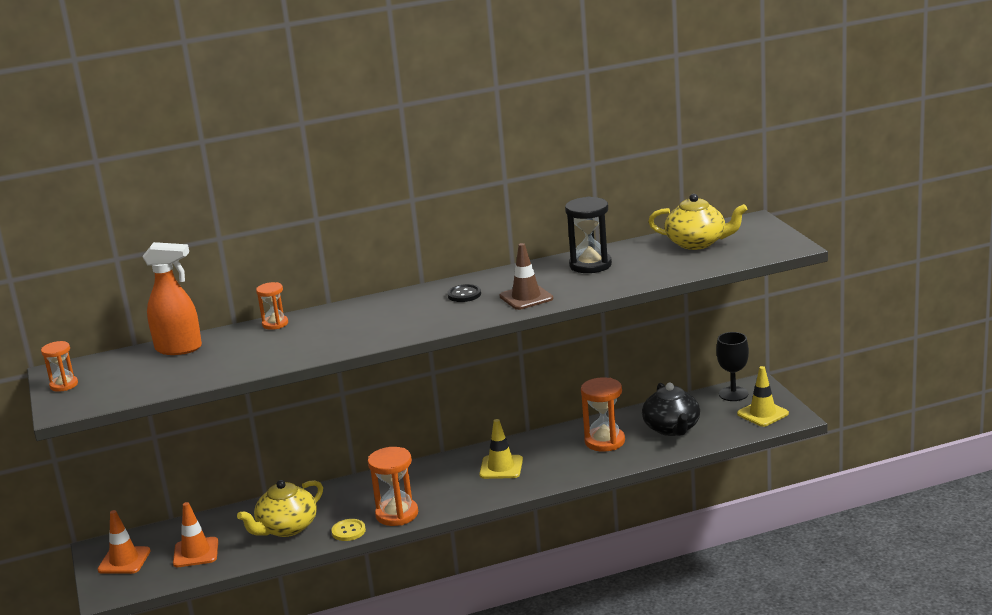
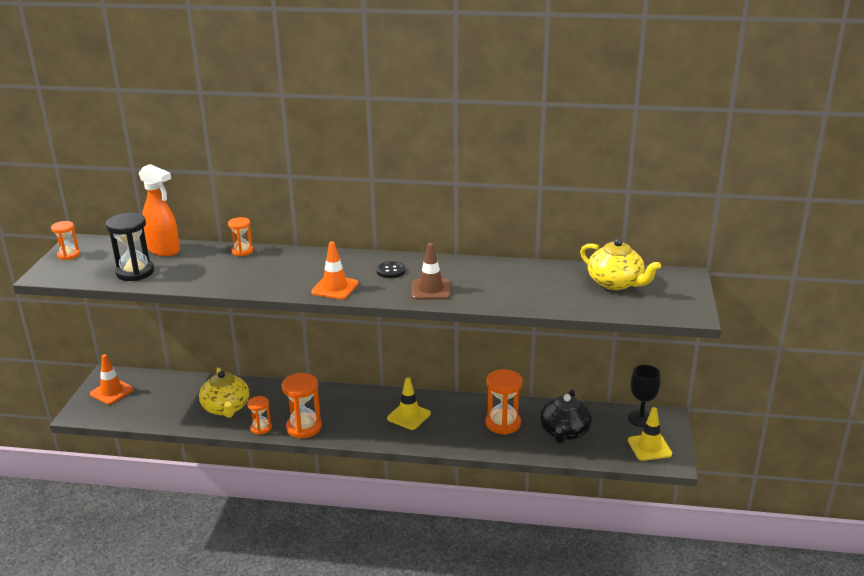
camera: 25 degrees right, 5 degrees up
(196, 553) = (156, 404): orange traffic cone -> orange traffic cone (335, 288)
(286, 528) = (226, 408): yellow teapot -> yellow teapot turned 90 degrees counterclockwise
(348, 531) = (261, 428): yellow button -> orange hourglass
(590, 265) = (510, 276): black hourglass -> black hourglass (135, 272)

